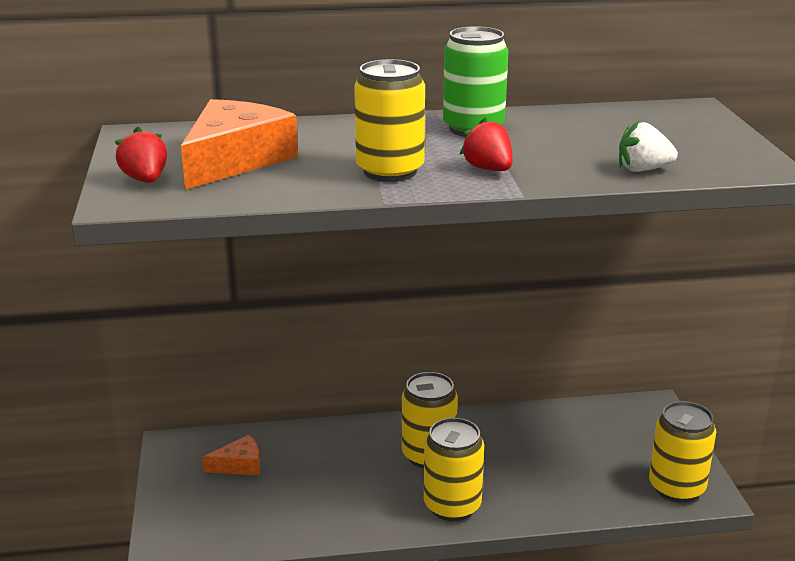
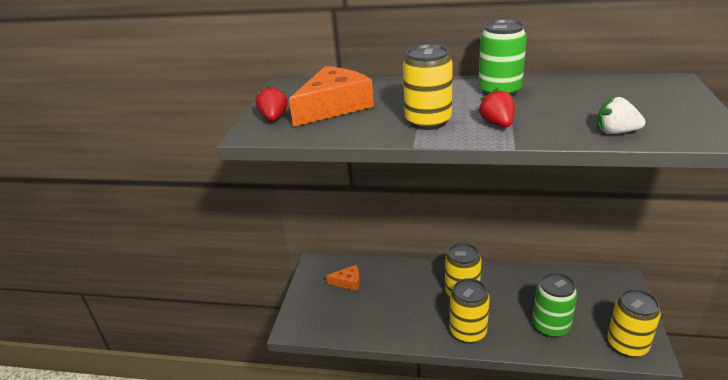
camera: 20 degrees right, 5 degrees up
(569, 480) = (550, 326): none -> green can

